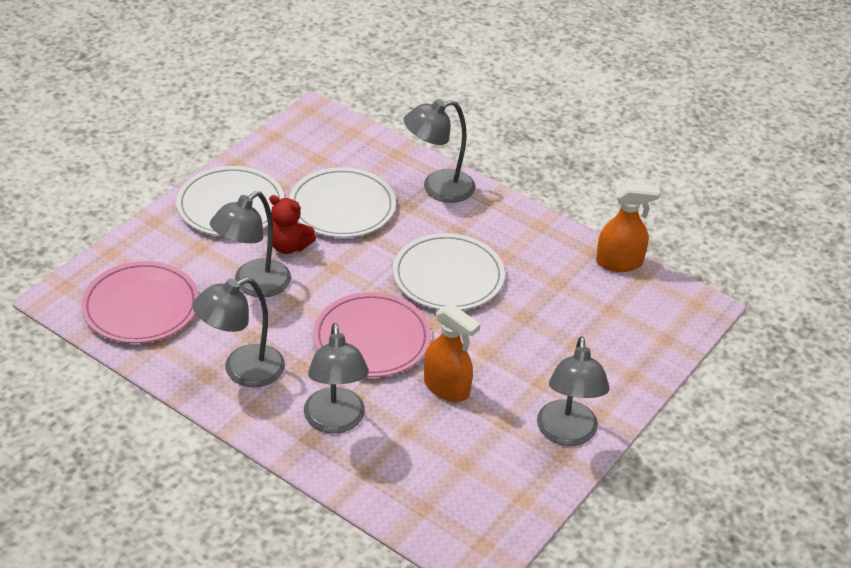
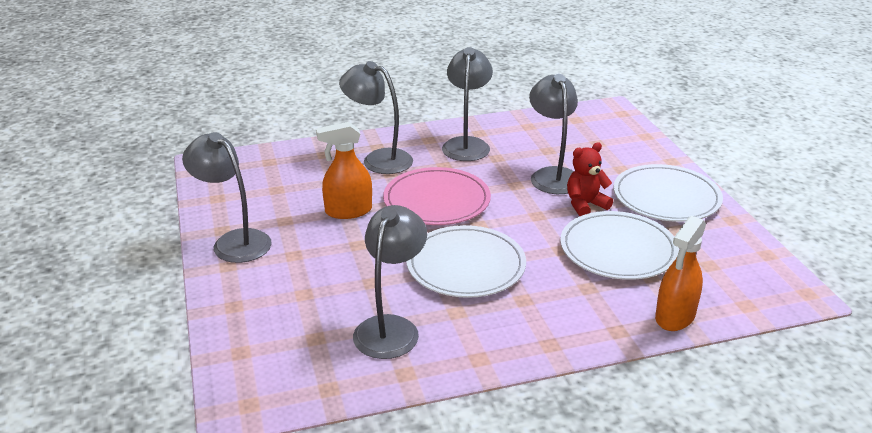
camera: 130 degrees right, 10 degrees down
(141, 306) = (573, 130): pink plate -> none
(438, 188) = (600, 318): grey lamp -> grey lamp (391, 328)
(619, 262) = (366, 384): orange spray bottle -> orange spray bottle (675, 317)

